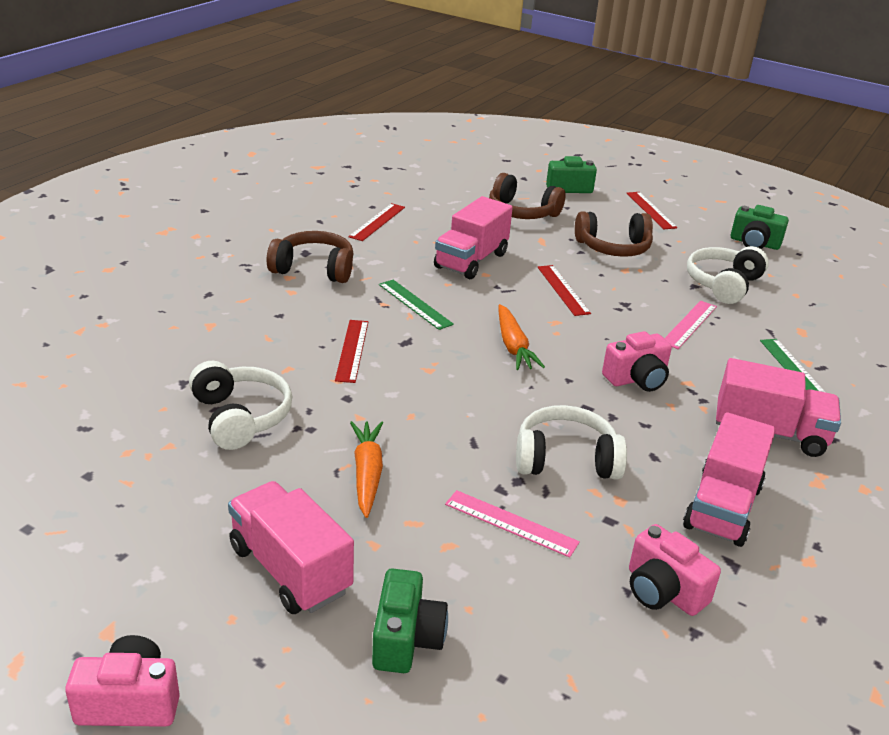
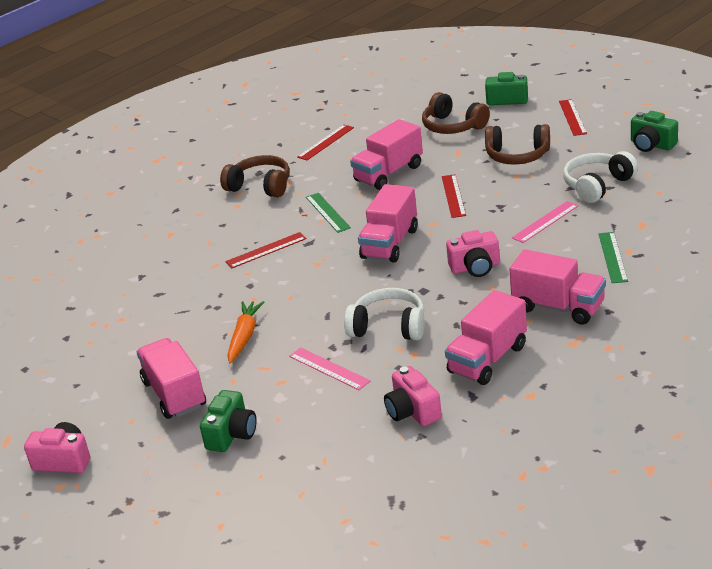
camera: 20 degrees right, 0 degrees up
(240, 417) = (172, 299): white headphones -> none
(352, 350) = (266, 250): red ruler -> red ruler turned 45 degrees clockwise
(513, 346) = (390, 244): orange carrot -> pink truck

